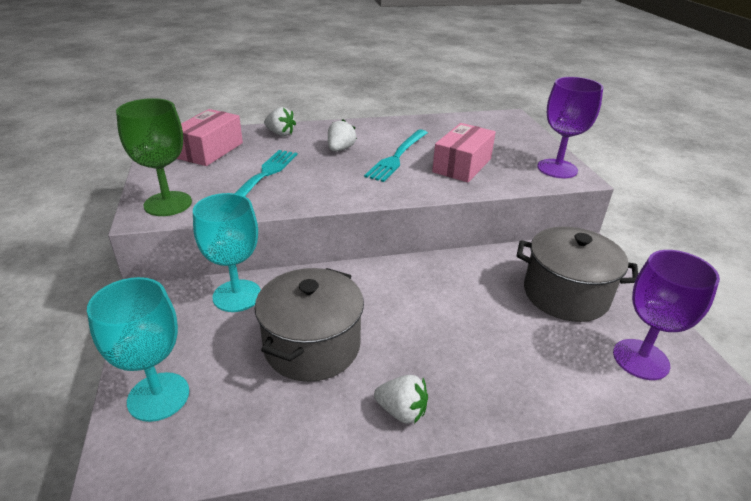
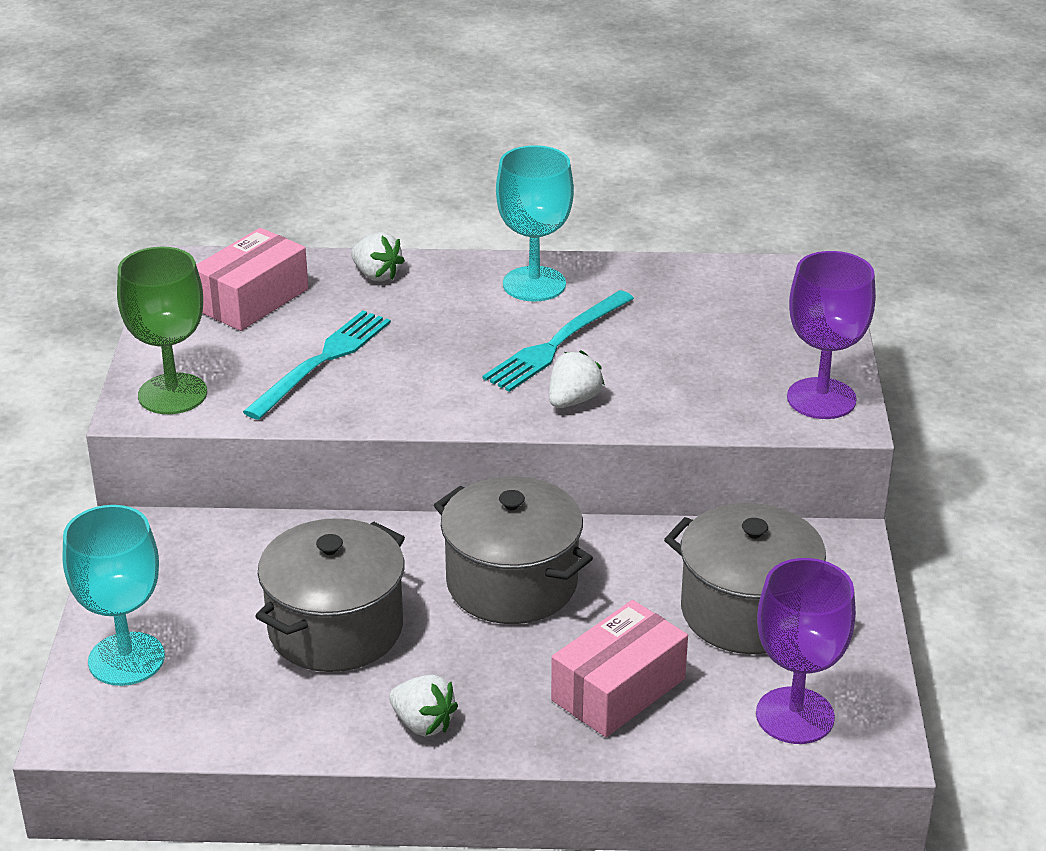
camera: 15 degrees right, 0 degrees up
(237, 296) = (251, 545): turquoise goblet -> turquoise goblet (534, 284)
(340, 149) = (466, 319): white strawberry -> white strawberry (573, 400)
(416, 297) = (512, 583): none -> grey pot
(462, 165) = (657, 374): pink box -> pink box (618, 689)

